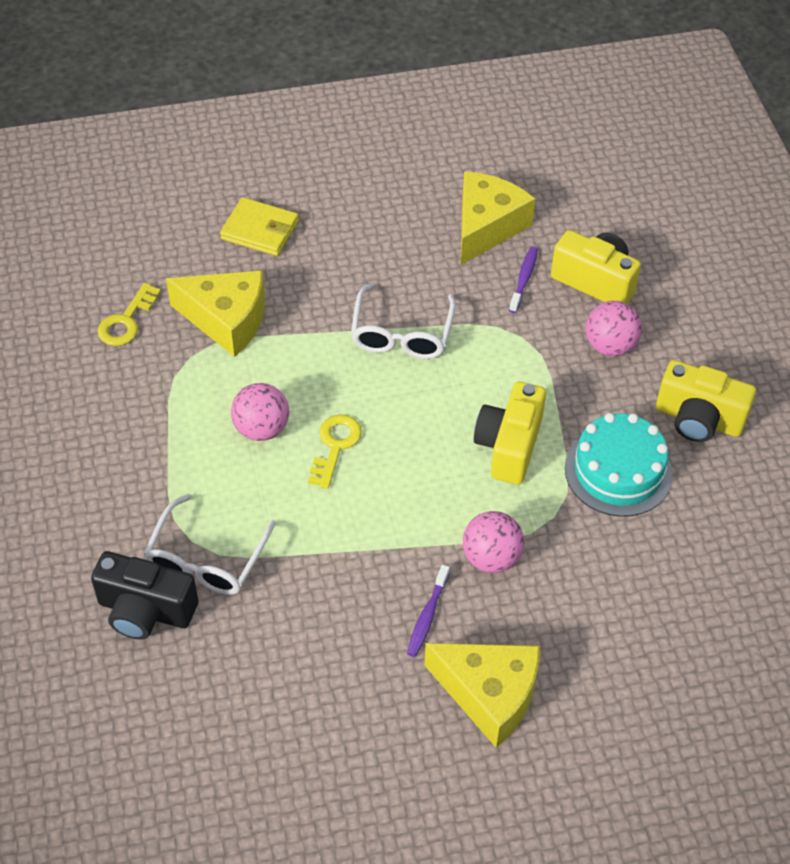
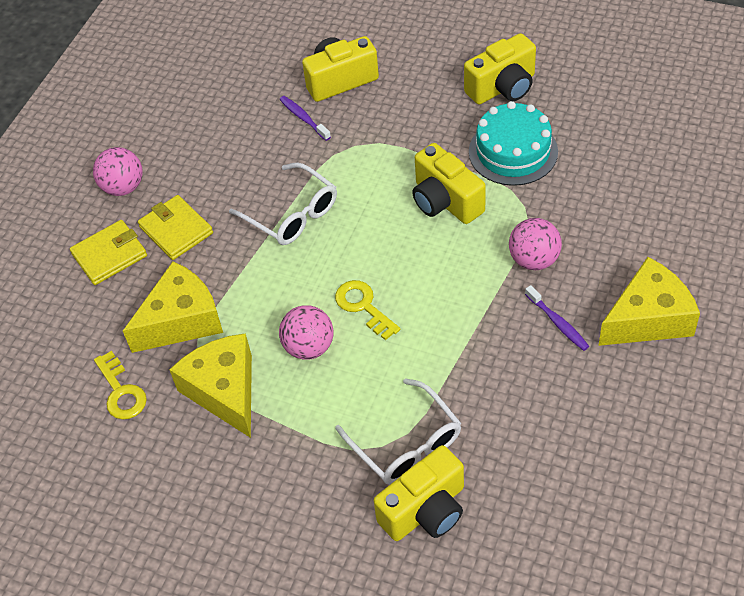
camera: 50 degrees left, 0 degrees up
(145, 611) = (425, 510): black camera -> yellow camera
(320, 260) = (176, 230): none -> yellow wallet
(486, 227) = (236, 115): yellow cheese -> yellow cheese (225, 391)
(610, 346) = (403, 101): pink ball -> pink ball (123, 187)

